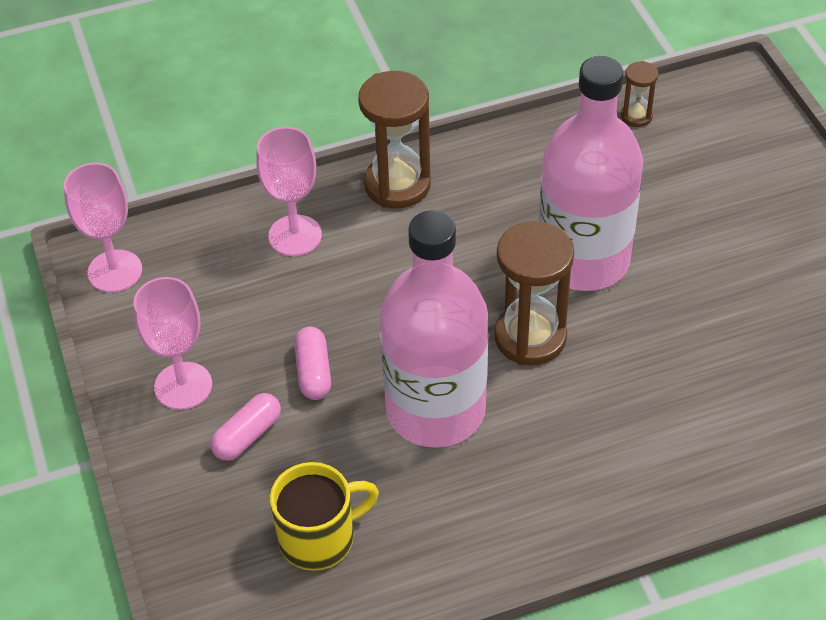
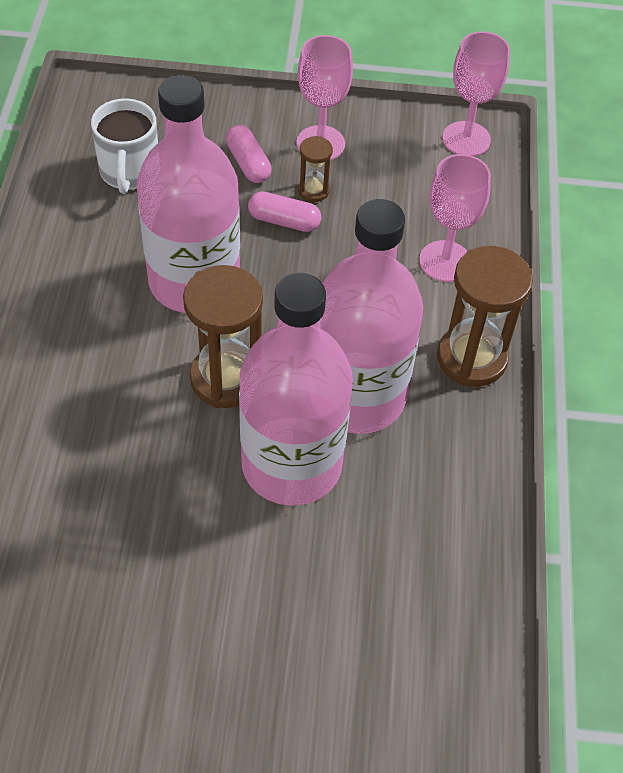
camera: 110 degrees right, 5 degrees up
(319, 538) = (129, 172): yellow mug -> white mug
(487, 243) = (357, 396): none -> pink bottle
(636, 116) = (471, 622): brown hourglass -> brown hourglass (313, 190)

